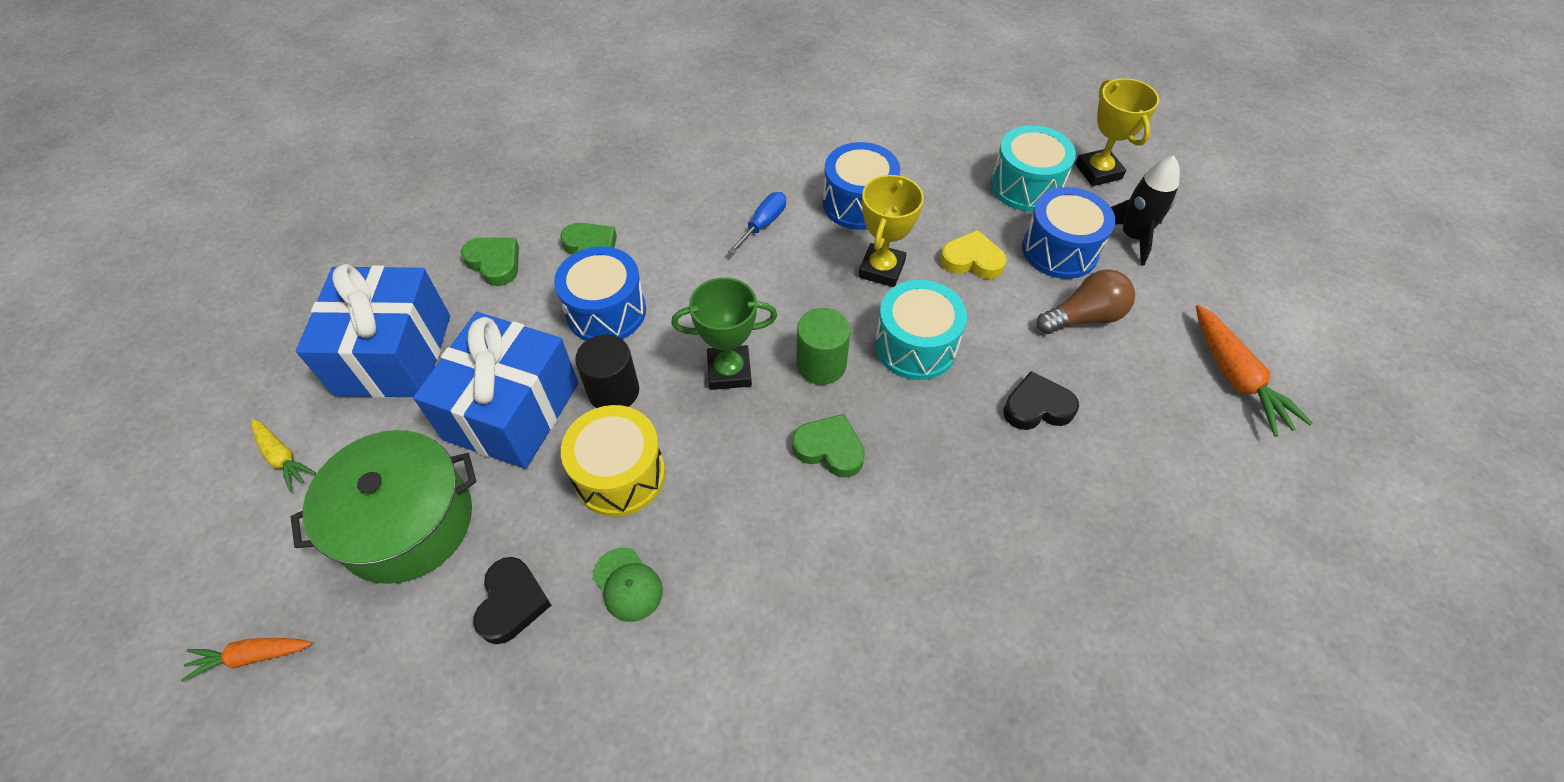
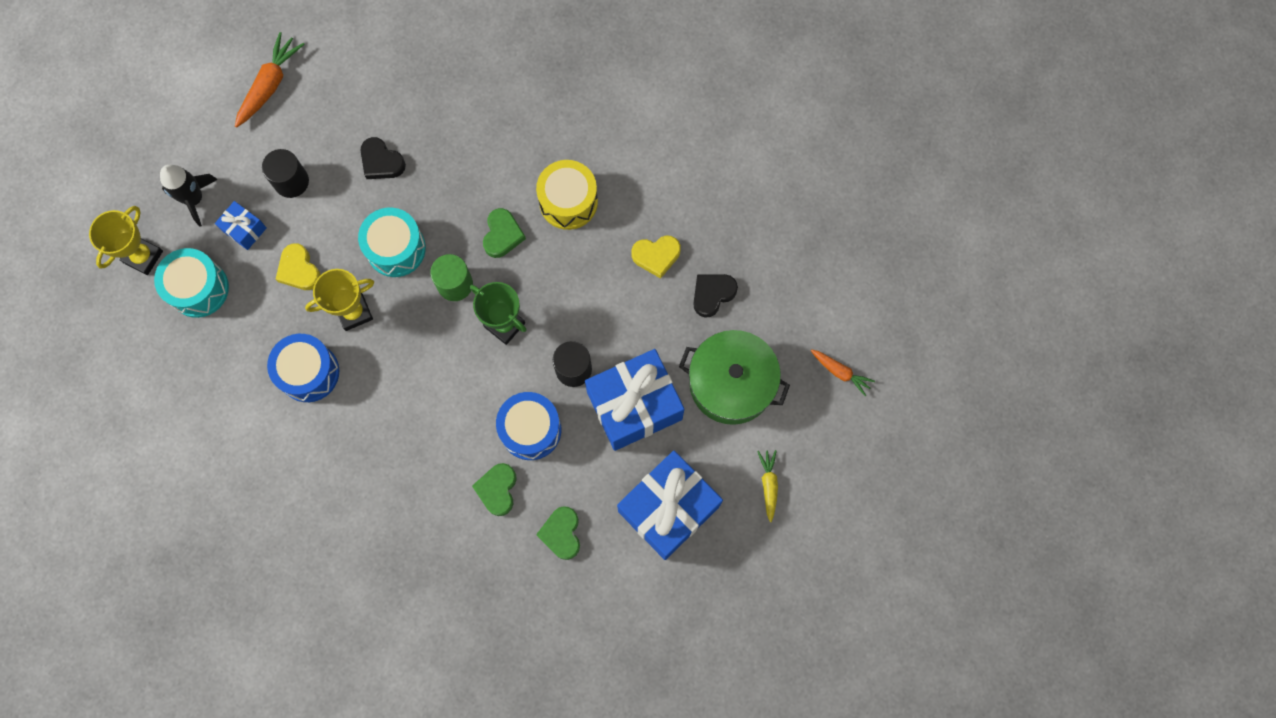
camera: 135 degrees left, 20 degrees up
(619, 474) = (613, 315): yellow drum -> yellow drum (568, 201)
(627, 584) = (656, 256): green cap -> yellow heart
(763, 224) = (380, 411): blue screwdriver -> none
(829, 449) = (502, 235): green heart -> green heart turned 150 degrees counterclockwise
(1060, 250) = (244, 229): blue drum -> blue gift
(1084, 317) = (291, 181): brown light bulb -> black cylinder

